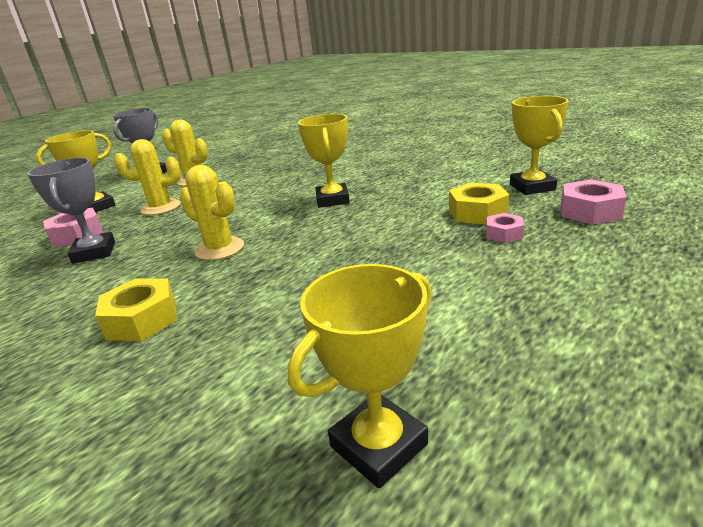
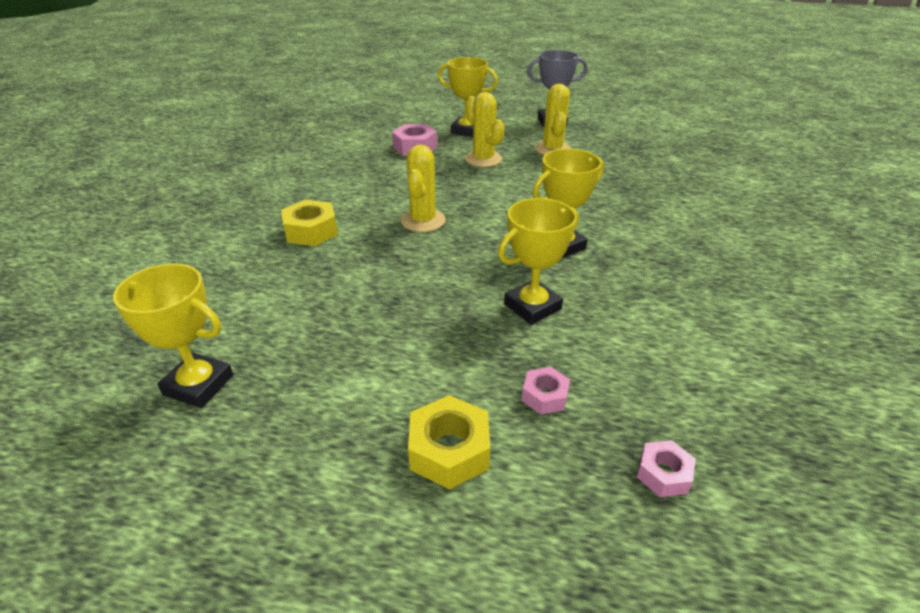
camera: 60 degrees right, 10 degrees up
(94, 252) = (392, 168): grey trophy -> none
(477, 212) = (593, 363): yellow nut -> yellow nut (449, 450)
(532, 187) = (714, 402): yellow trophy -> yellow trophy (532, 307)
(590, 211) = (663, 474): pink nut -> pink nut, size x0.61

